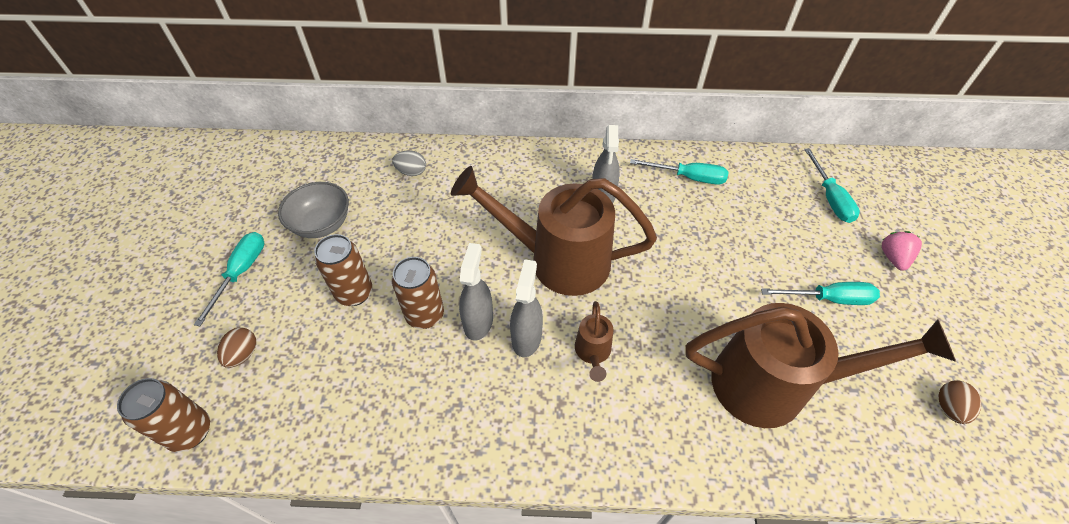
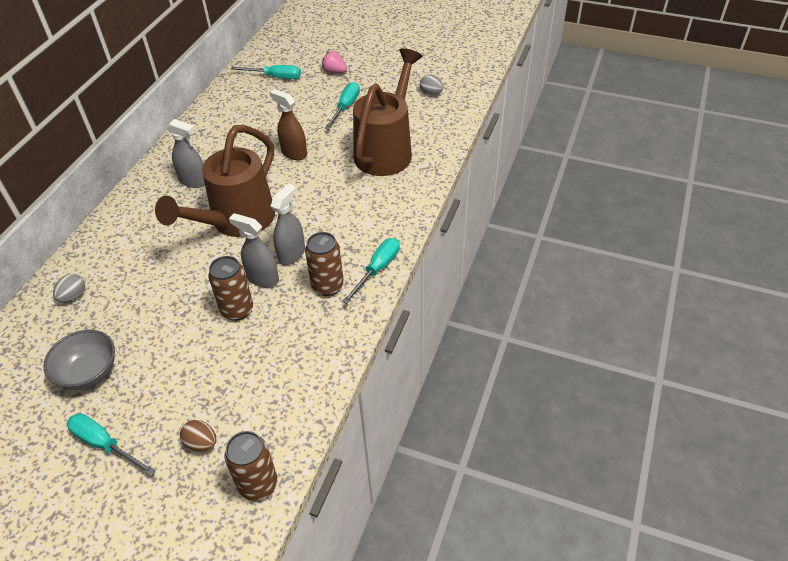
camera: 70 degrees left, 5 degrees down
(354, 293) = (186, 355): brown can -> brown can (327, 286)
(526, 338) = (292, 254): grey spray bottle -> grey spray bottle turned 90 degrees clockwise
(593, 352) = (322, 222): brown watering can -> none
(688, 177) = (210, 132): turquoise screwdriver -> turquoise screwdriver (377, 269)
(701, 273) = (294, 153): none -> brown spray bottle
(949, 408) = (431, 93): brown egg -> grey egg

